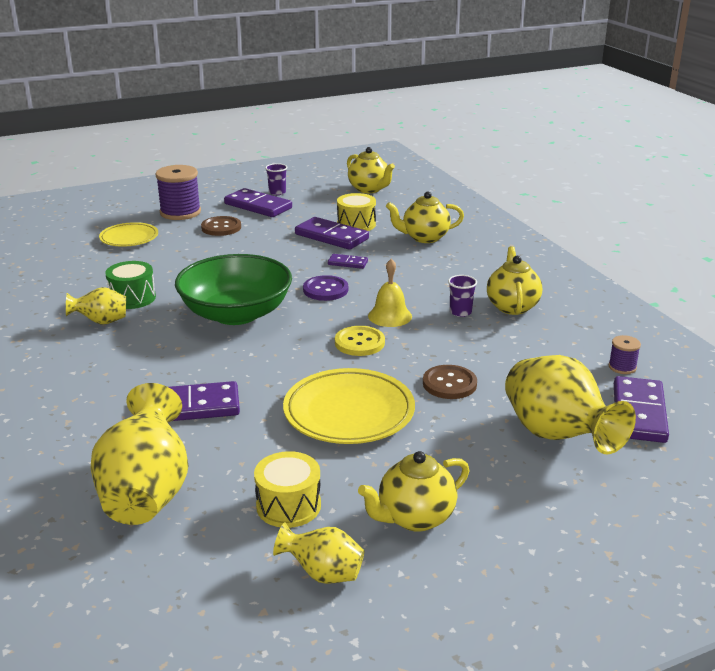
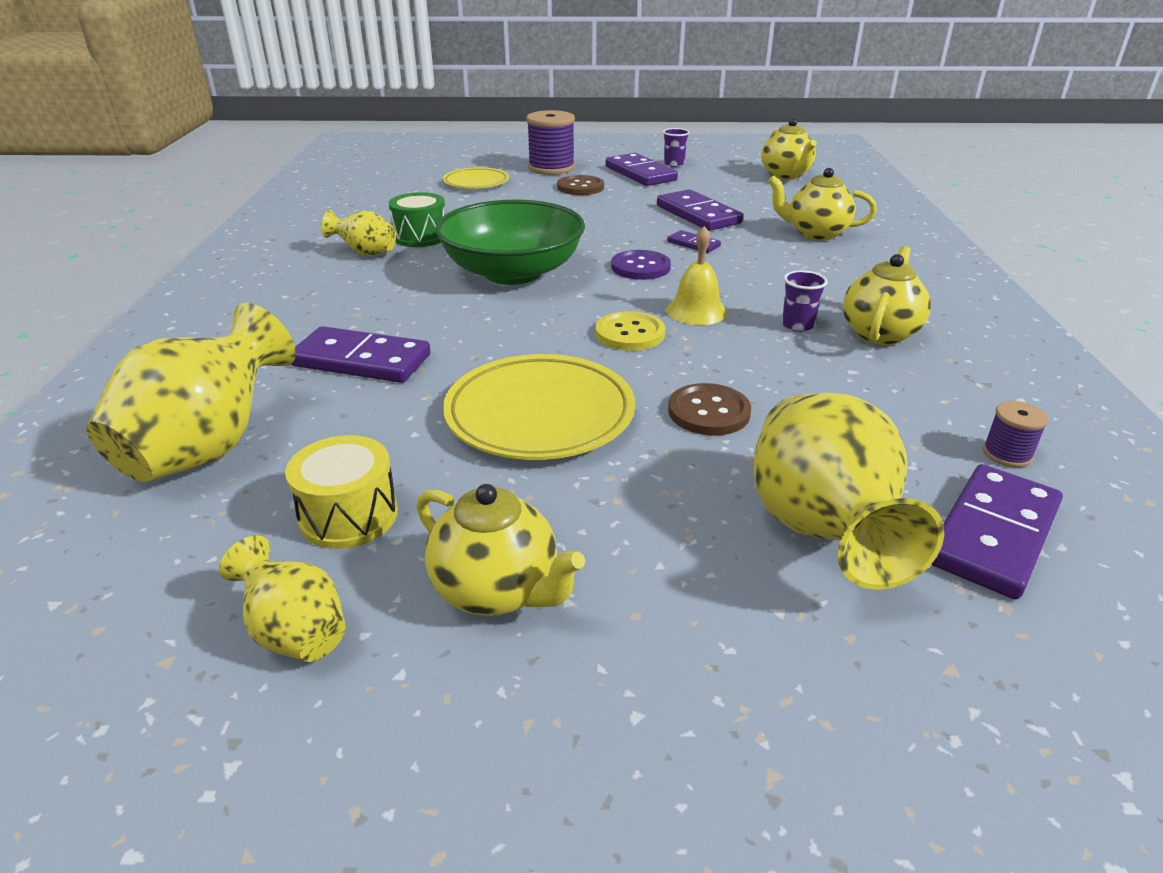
camera: 25 degrees right, 5 degrees up
(356, 224) = (739, 207): yellow drum -> none
(415, 518) = (497, 591): yellow teapot -> yellow teapot turned 135 degrees counterclockwise

